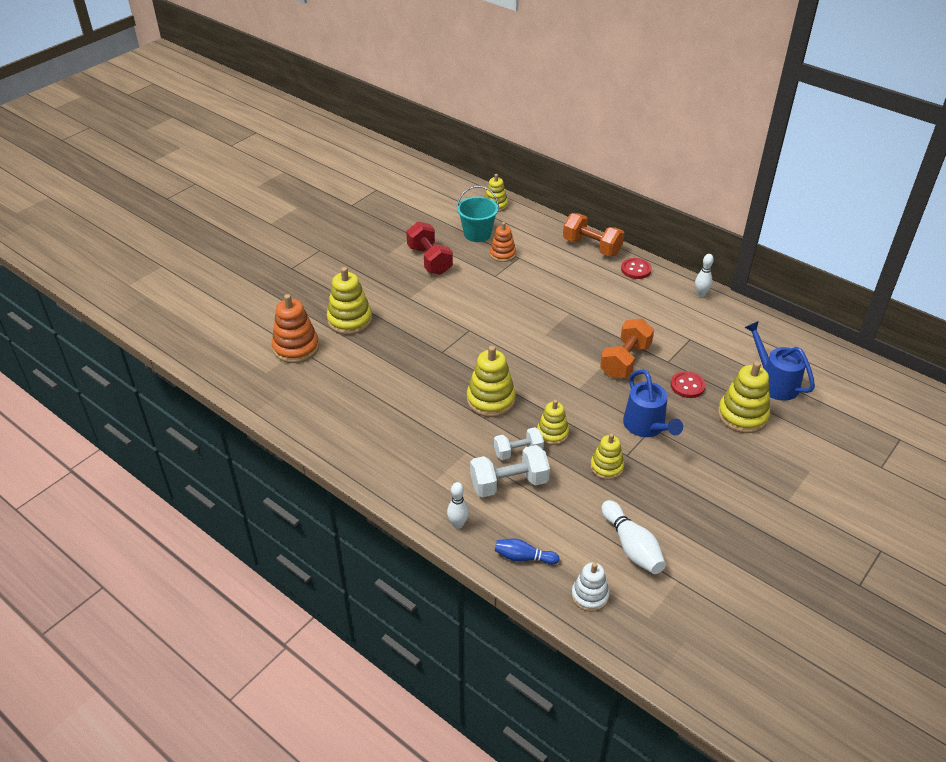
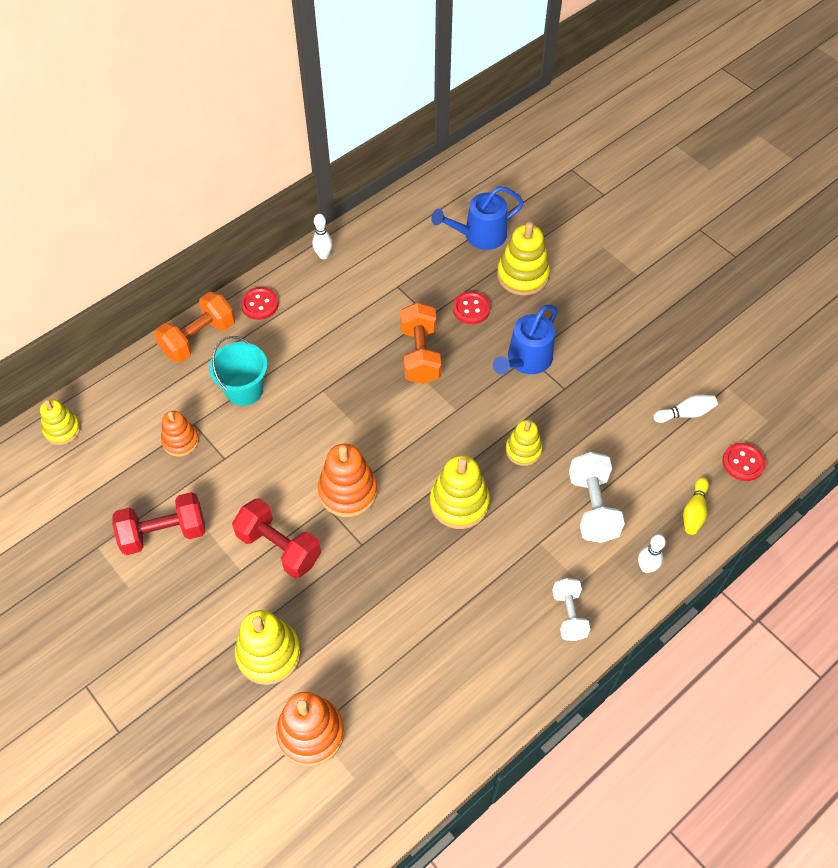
camera: 80 degrees left, 15 degrees up
(430, 312) = (279, 547): none -> red dumbbell
(477, 234) = (123, 464): turquoise bucket -> turquoise bucket (244, 390)
(484, 338) = (348, 491): none -> orange stacking toy
(518, 451) = (546, 489): white dumbbell -> white dumbbell (569, 615)
(523, 557) = (694, 511): blue bowling pin -> yellow bowling pin
(590, 596) = (743, 463): white stacking toy -> red button
(606, 467) = (579, 410): yellow stacking toy -> none
(625, 361) = (420, 355): orange dumbbell -> orange dumbbell turned 45 degrees clockwise
(632, 546) = (685, 413): white bowling pin -> white bowling pin, size x0.65
(647, 426) = (526, 360): blue watering can -> blue watering can turned 135 degrees clockwise

